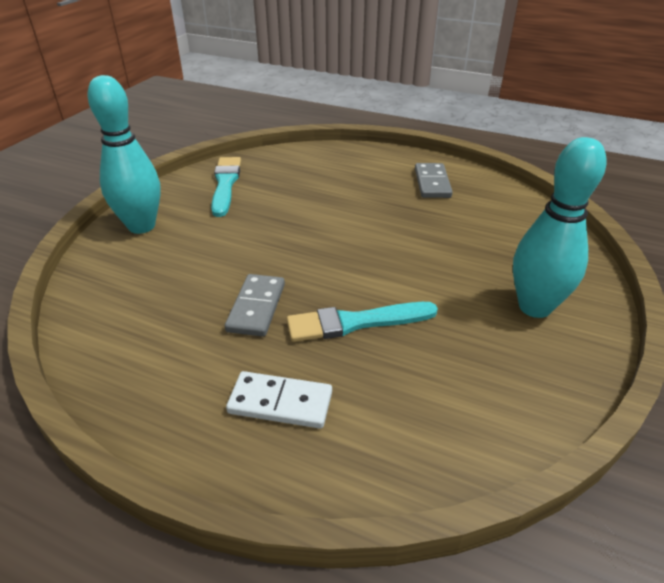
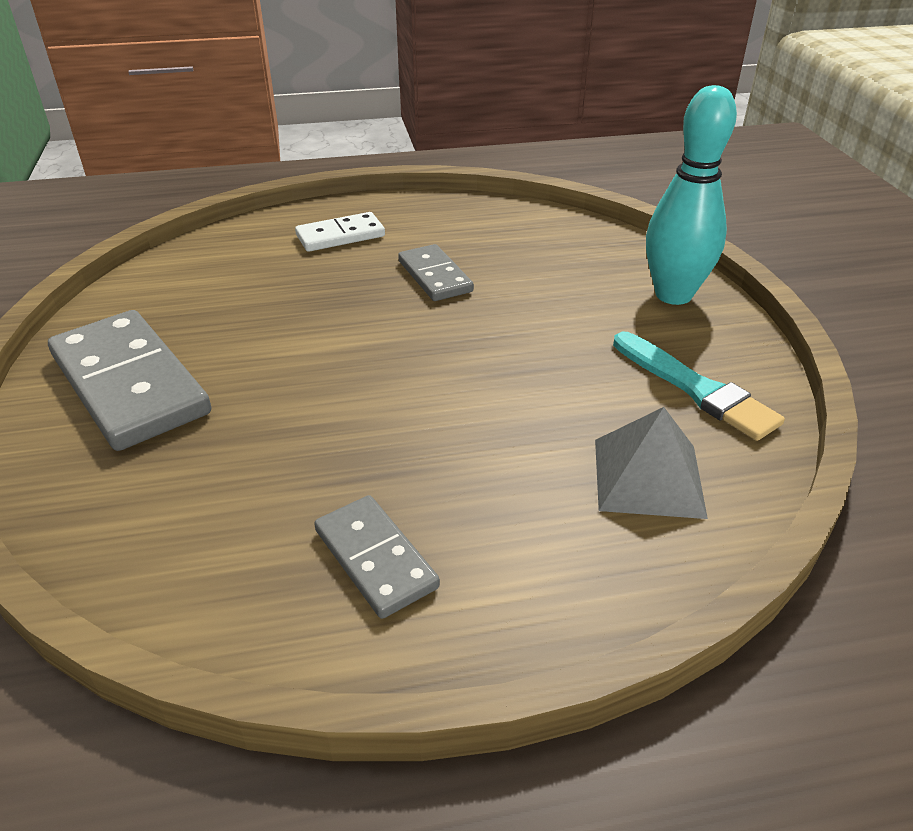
camera: 145 degrees right, 0 degrees up
(299, 168) = (648, 477): none -> grey pyramid
(355, 322) = (327, 299): turquoise brush -> none
(534, 307) = (129, 384): turquoise bowling pin -> grey domino

